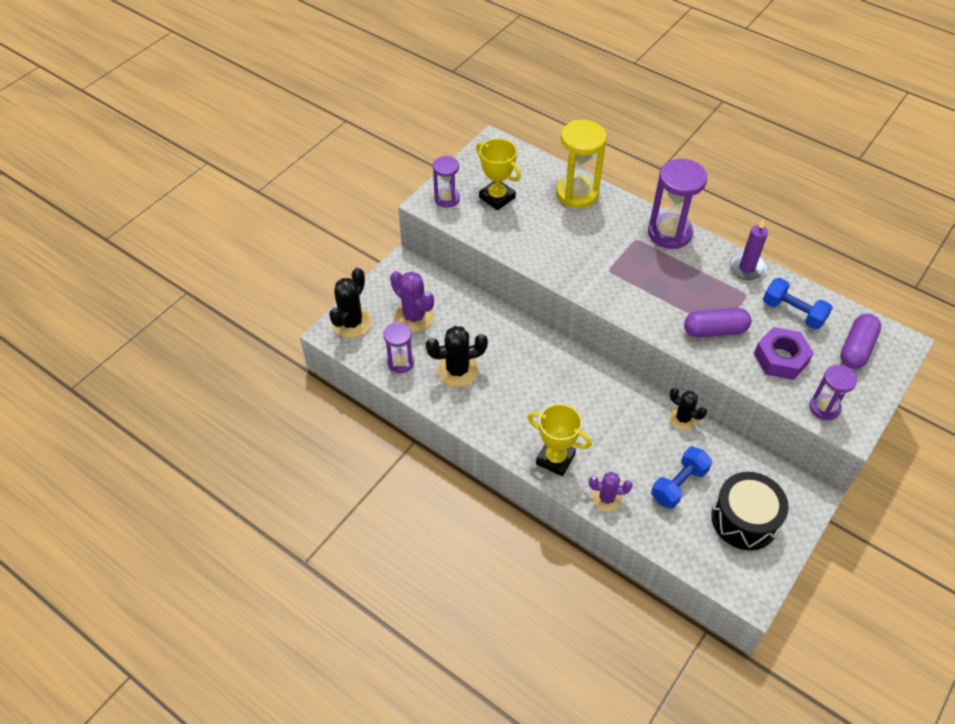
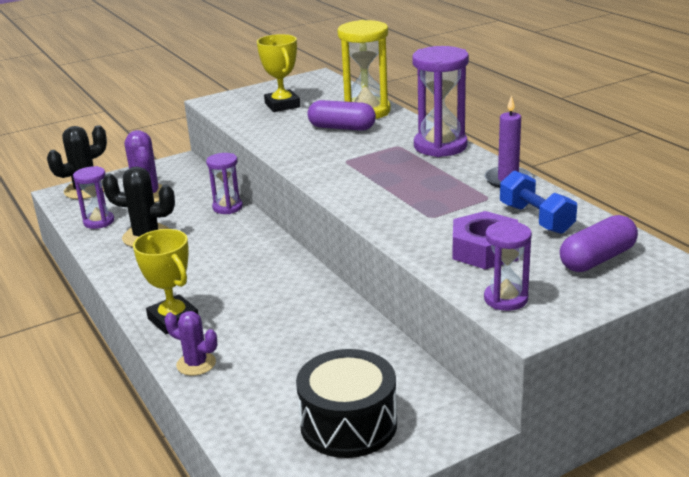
camera: 25 degrees right, 25 degrees down
(447, 198) = (233, 100): purple hourglass -> purple hourglass (227, 207)
(679, 484) = (294, 372): blue dumbbell -> none
(683, 418) = (354, 318): black cactus -> none
(715, 330) = (422, 217): purple capsule -> purple capsule (342, 128)

